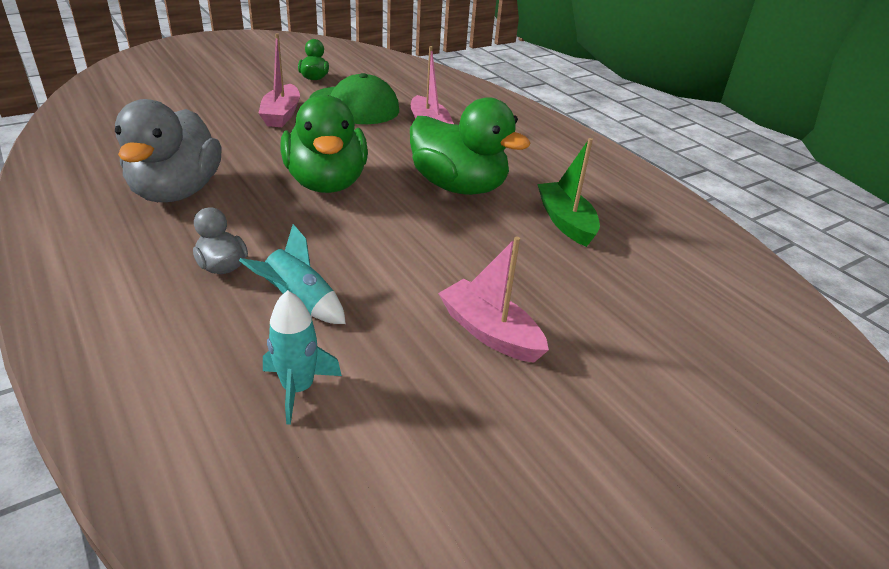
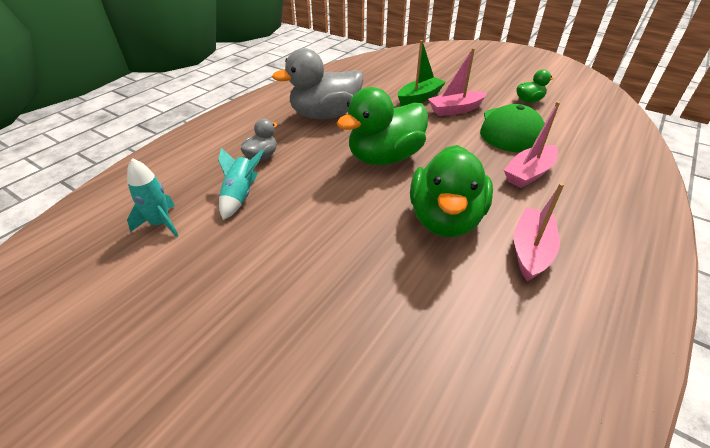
camera: 70 degrees right, 5 degrees up
(490, 332) = (247, 296): pink boat -> pink boat (531, 250)
(566, 222) = (452, 308): green boat -> green boat (419, 97)

